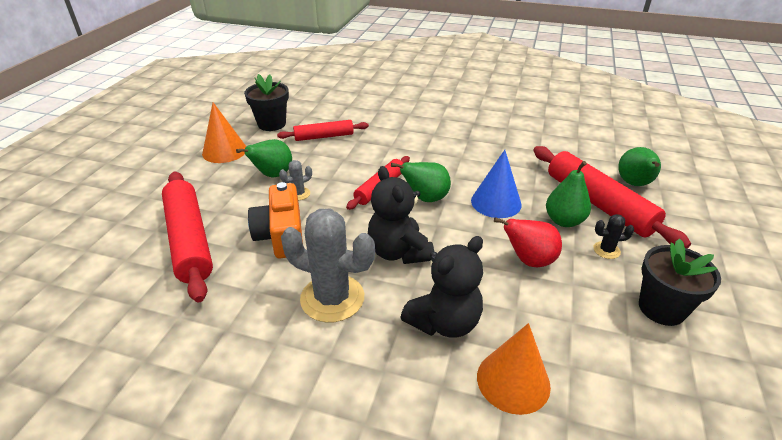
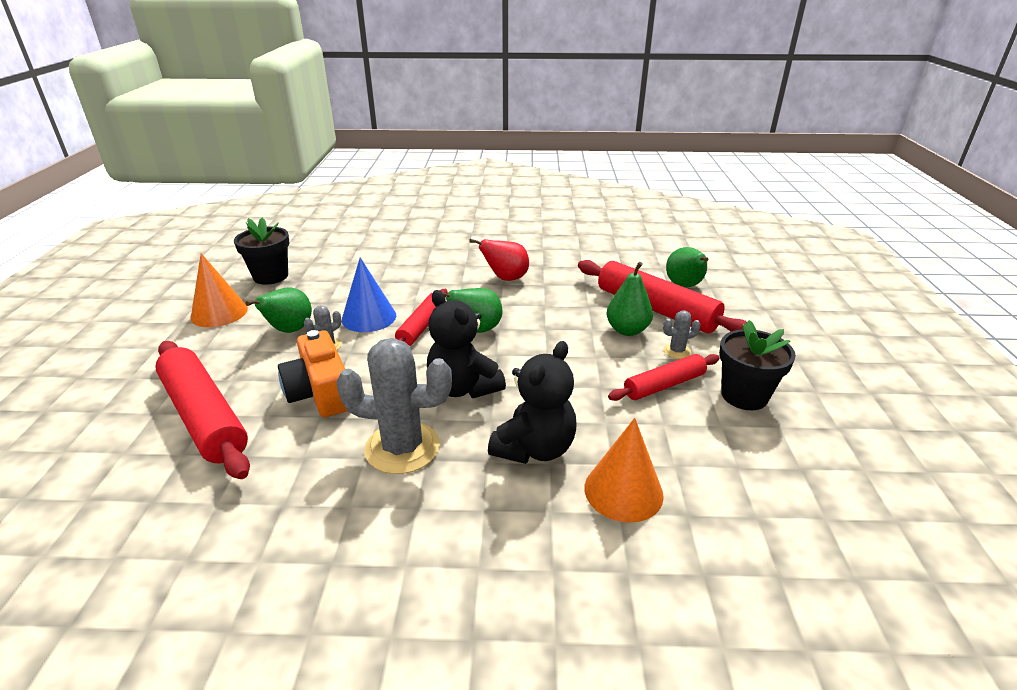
camera: 15 degrees left, 5 degrees down
(324, 136) = (339, 282): red rolling pin -> red rolling pin (664, 385)
(496, 202) = (553, 322): blue cone -> blue cone (369, 317)
(529, 260) = (604, 373): red pear -> red pear (505, 278)
(606, 250) = (677, 351): black cactus -> grey cactus

